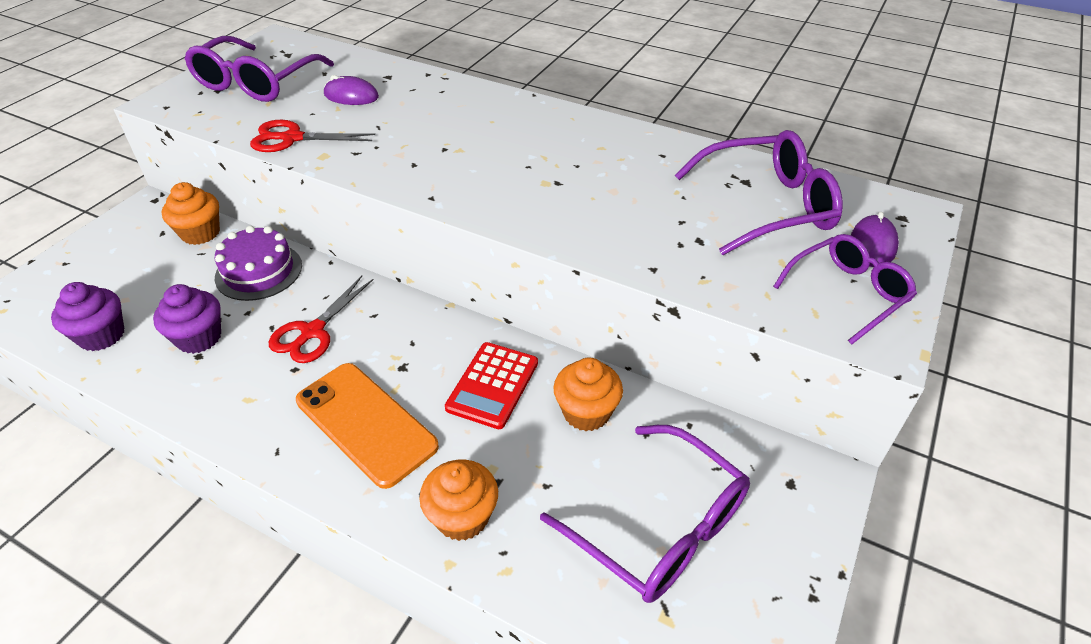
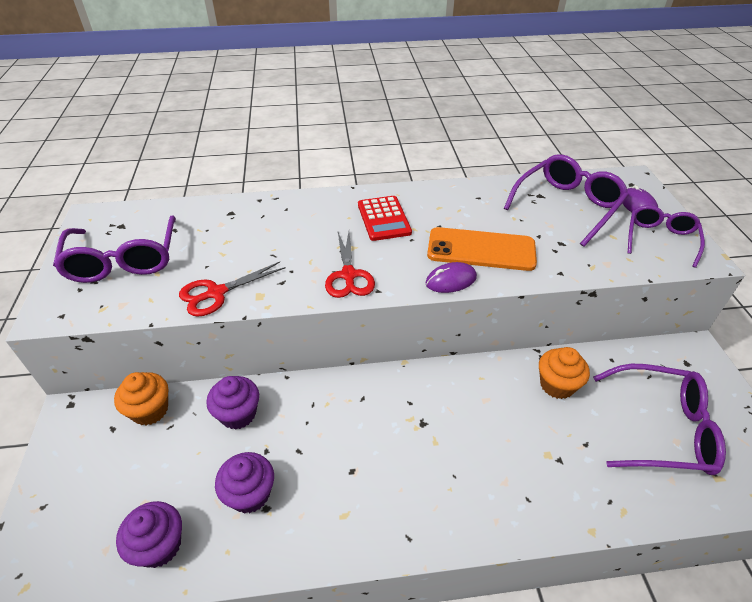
camera: 35 degrees left, 0 degrees up
(259, 271) = (238, 414): purple cake -> purple cupcake
(313, 332) = (333, 436): red scissors -> red scissors (348, 275)
(351, 96) = (221, 239): purple mouse -> purple mouse (451, 280)
(366, 423) = (443, 476): orange phone -> orange phone (481, 249)
(462, 517) = (566, 496): orange cupcake -> none
(492, 385) = (489, 401): red calculator -> red calculator (384, 219)

